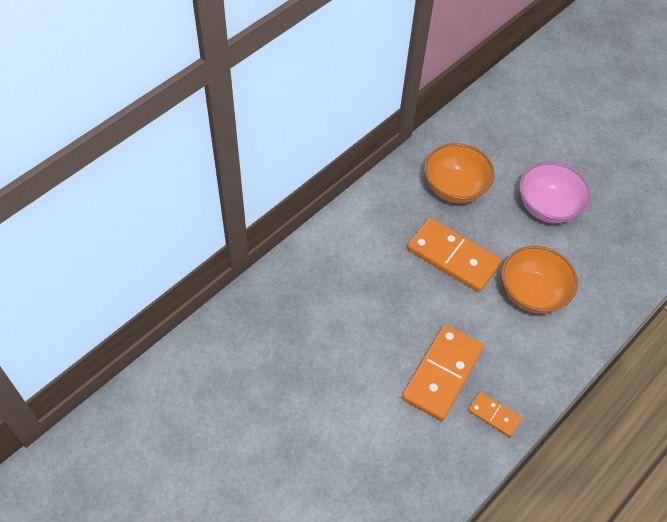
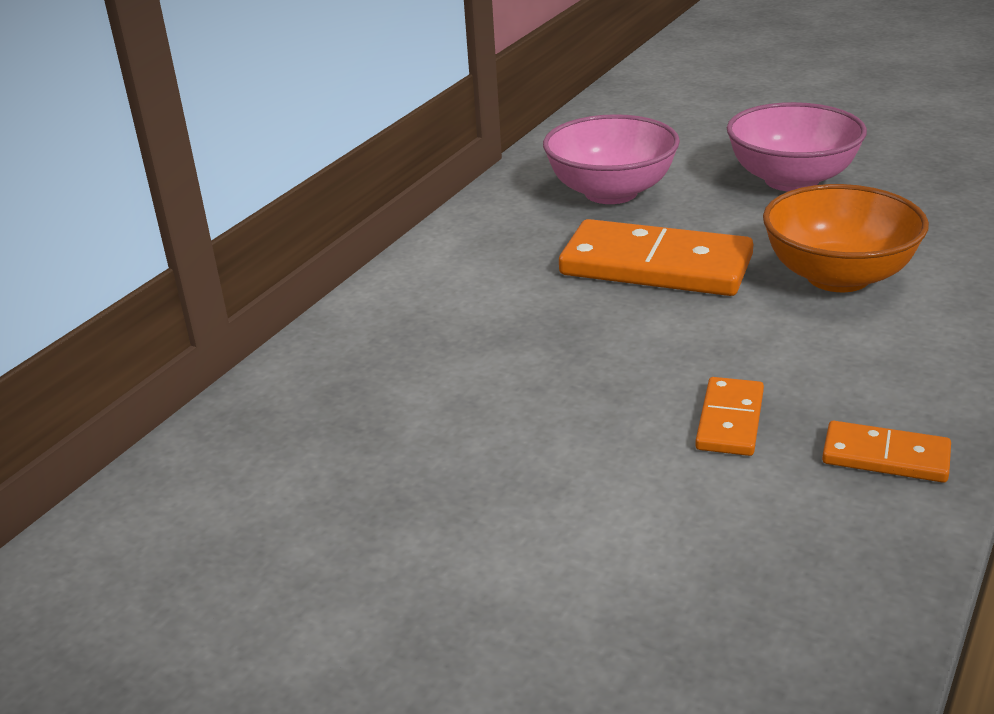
camera: 10 degrees left, 25 degrees down
(442, 373) = (729, 420): orange domino -> orange domino, size x0.51
(454, 188) = (611, 192): orange bowl -> pink bowl

